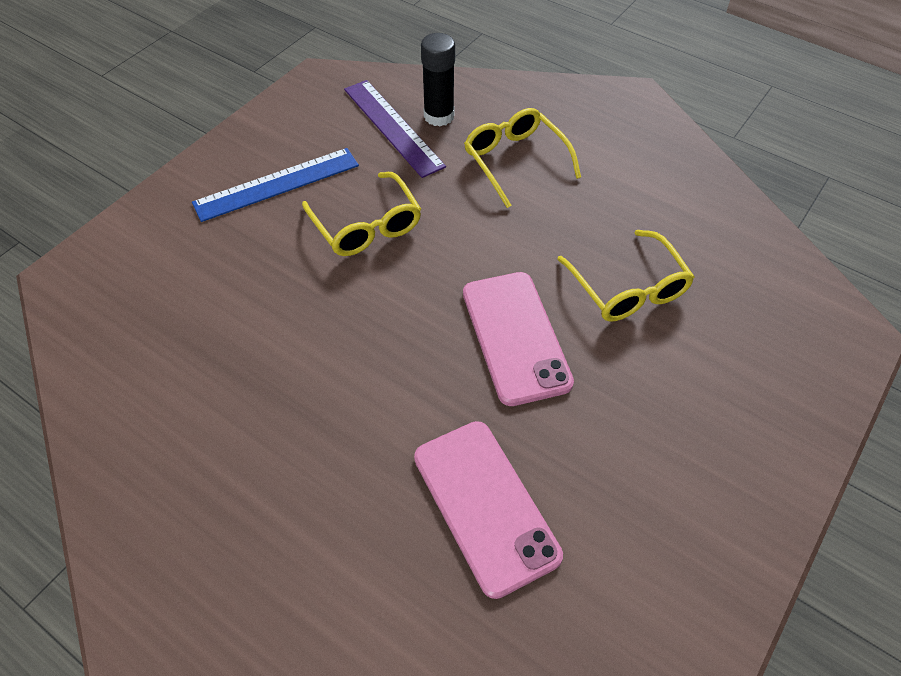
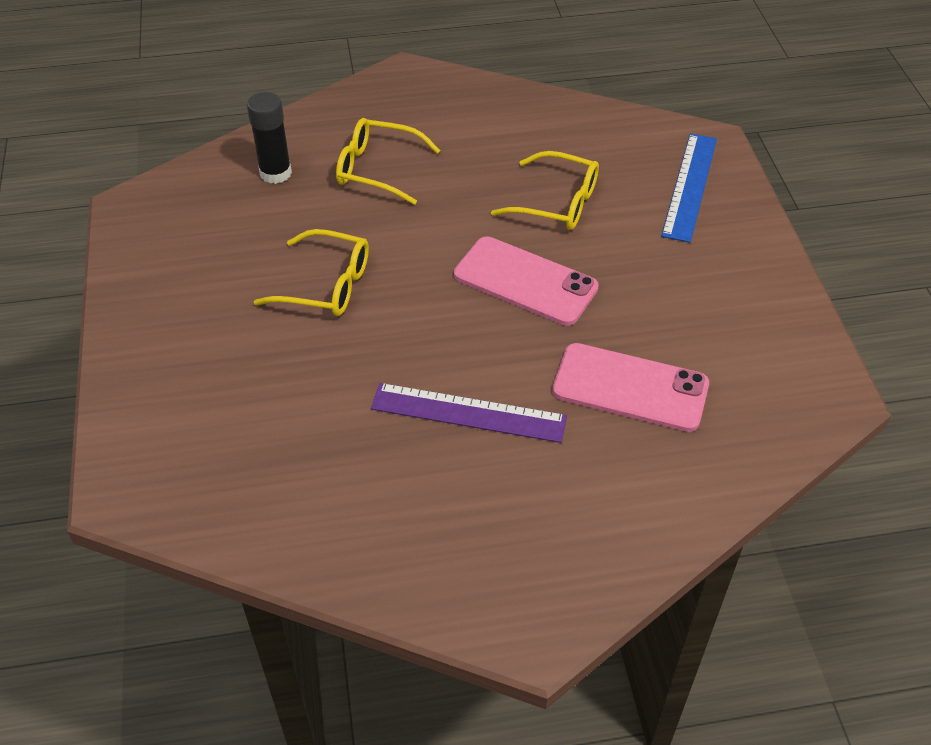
camera: 45 degrees left, 5 degrees down
(277, 184) = (210, 305): blue ruler -> blue ruler (689, 186)
(393, 127) = (248, 203): purple ruler -> purple ruler (468, 412)

